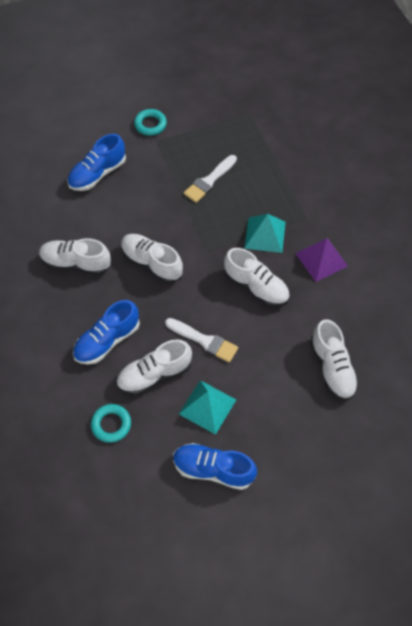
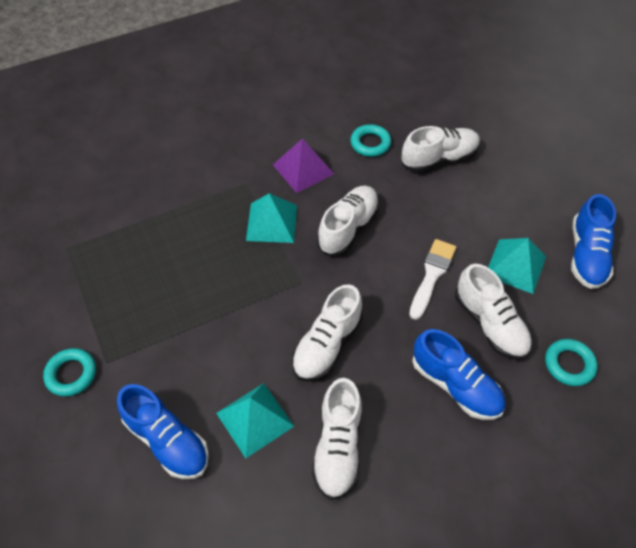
camera: 95 degrees left, 5 degrees down
(103, 219) = (255, 419): none -> turquoise pyramid
(209, 181) = (185, 288): white brush -> none
(351, 313) = (370, 143): none -> turquoise ring

